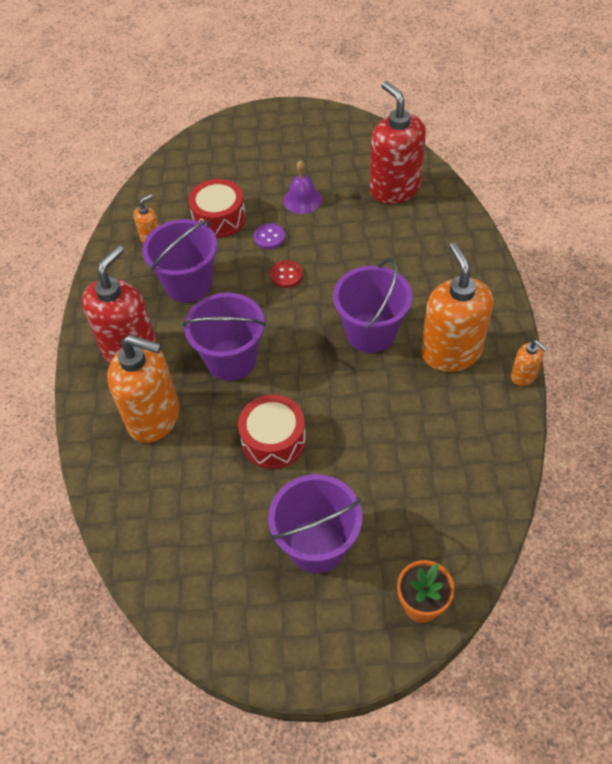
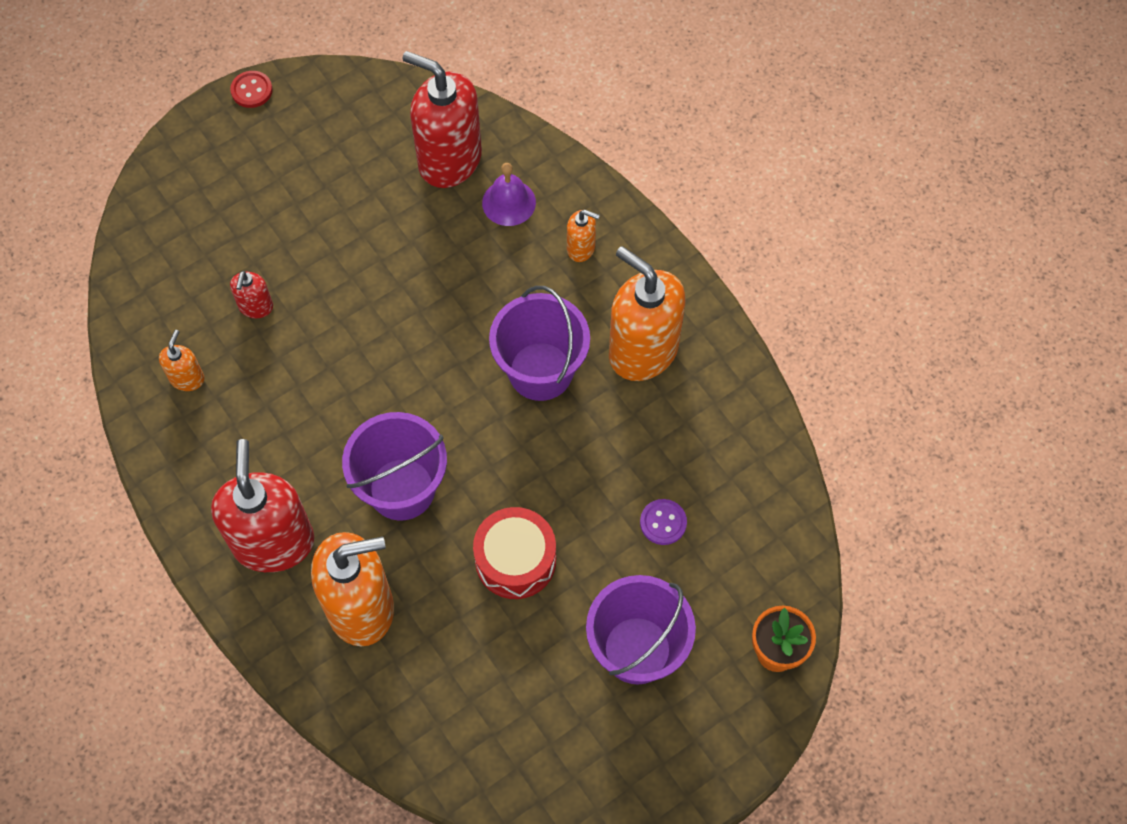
camera: 35 degrees left, 10 degrees up
(188, 284) = (281, 417): purple bucket -> none
(219, 218) = (256, 307): red drum -> red soap dispenser
(269, 237) = (338, 303): purple button -> purple button (663, 522)
(286, 275) = (394, 345): red button -> red button (251, 90)
(302, 200) = (344, 229): purple bell -> purple bell (509, 202)
(523, 376) = (735, 340): orange soap dispenser -> orange soap dispenser (581, 248)

